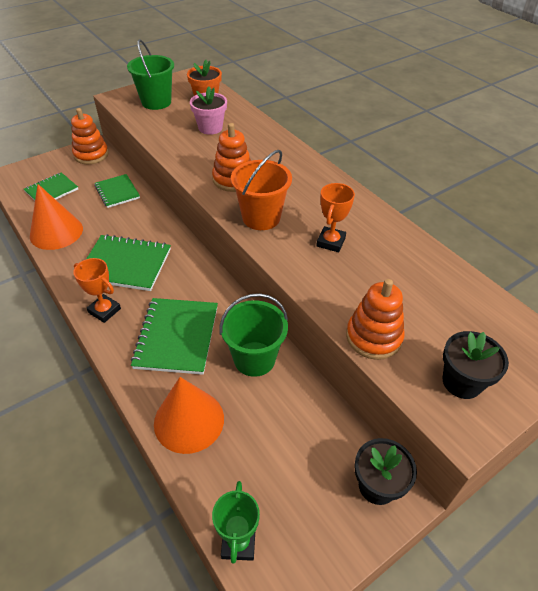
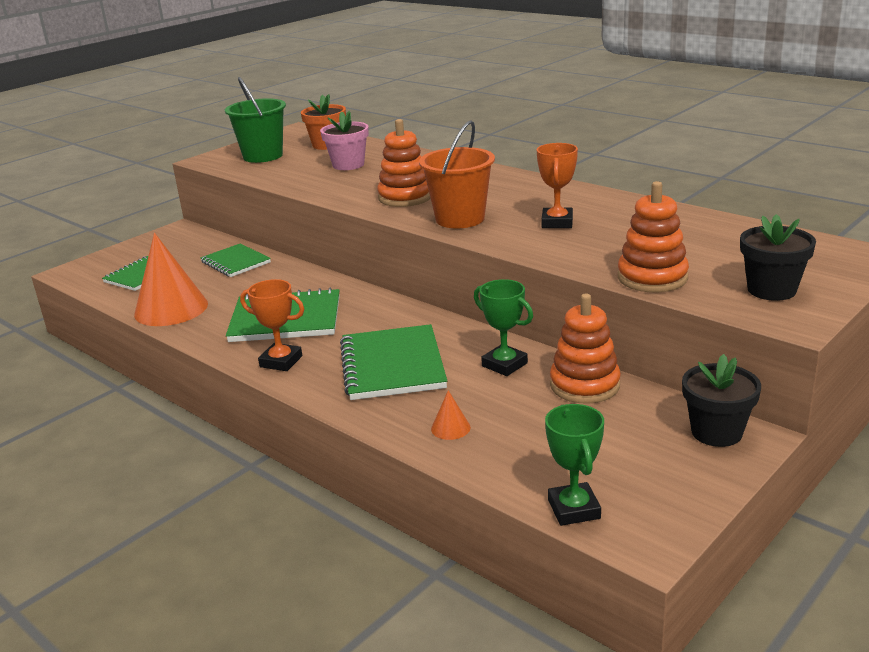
camera: 10 degrees left, 20 degrees down
(91, 155) = (179, 237): orange stacking toy -> orange stacking toy (584, 385)
(189, 420) = (450, 428): orange cone -> orange cone, size x0.42
(254, 359) = (504, 364): green bucket -> green trophy

